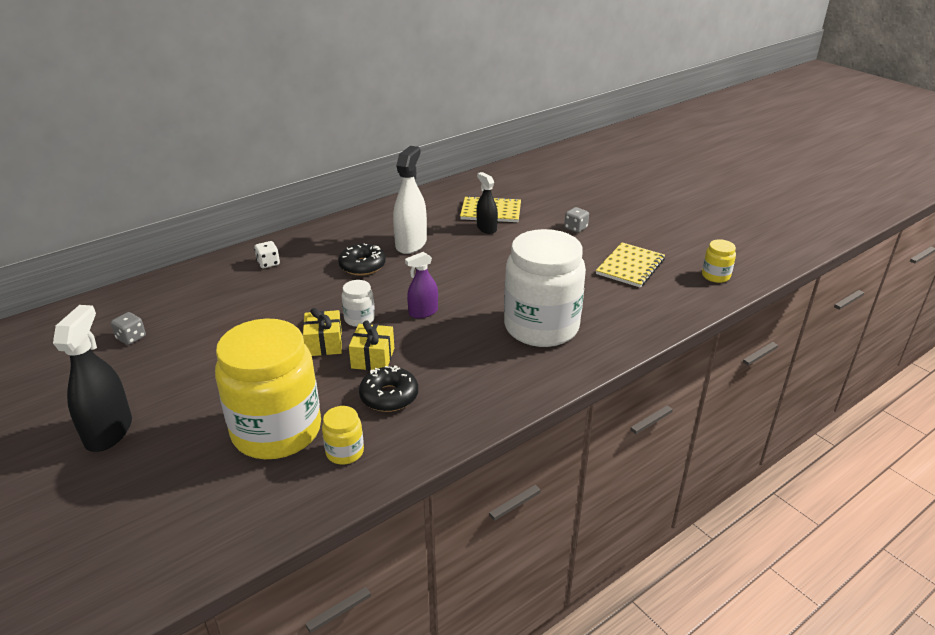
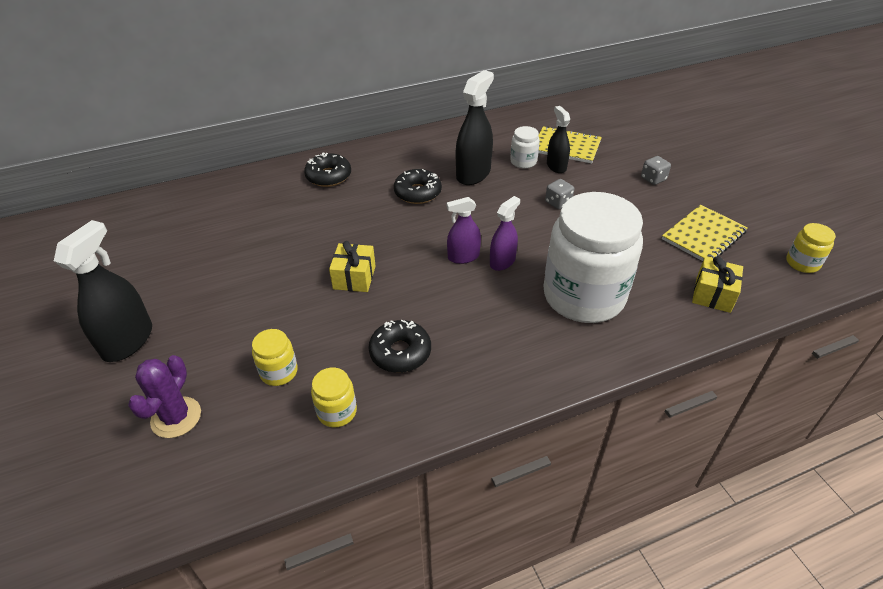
camera: 15 degrees right, 10 degrees up
(131, 338) = (180, 240): grey dice -> grey dice (558, 203)
(186, 485) = (176, 417): none -> purple cactus
(268, 263) = (328, 176): white dice -> black donut
(277, 431) = (279, 372): yellow jar -> yellow jar, size x0.41
(359, 319) = (397, 254): white jar -> white jar (523, 162)
(373, 358) = (397, 303): yellow gift -> yellow gift (713, 294)
(411, 244) = (473, 174): white spray bottle -> black spray bottle
(460, 311) = (502, 262): none -> purple spray bottle

